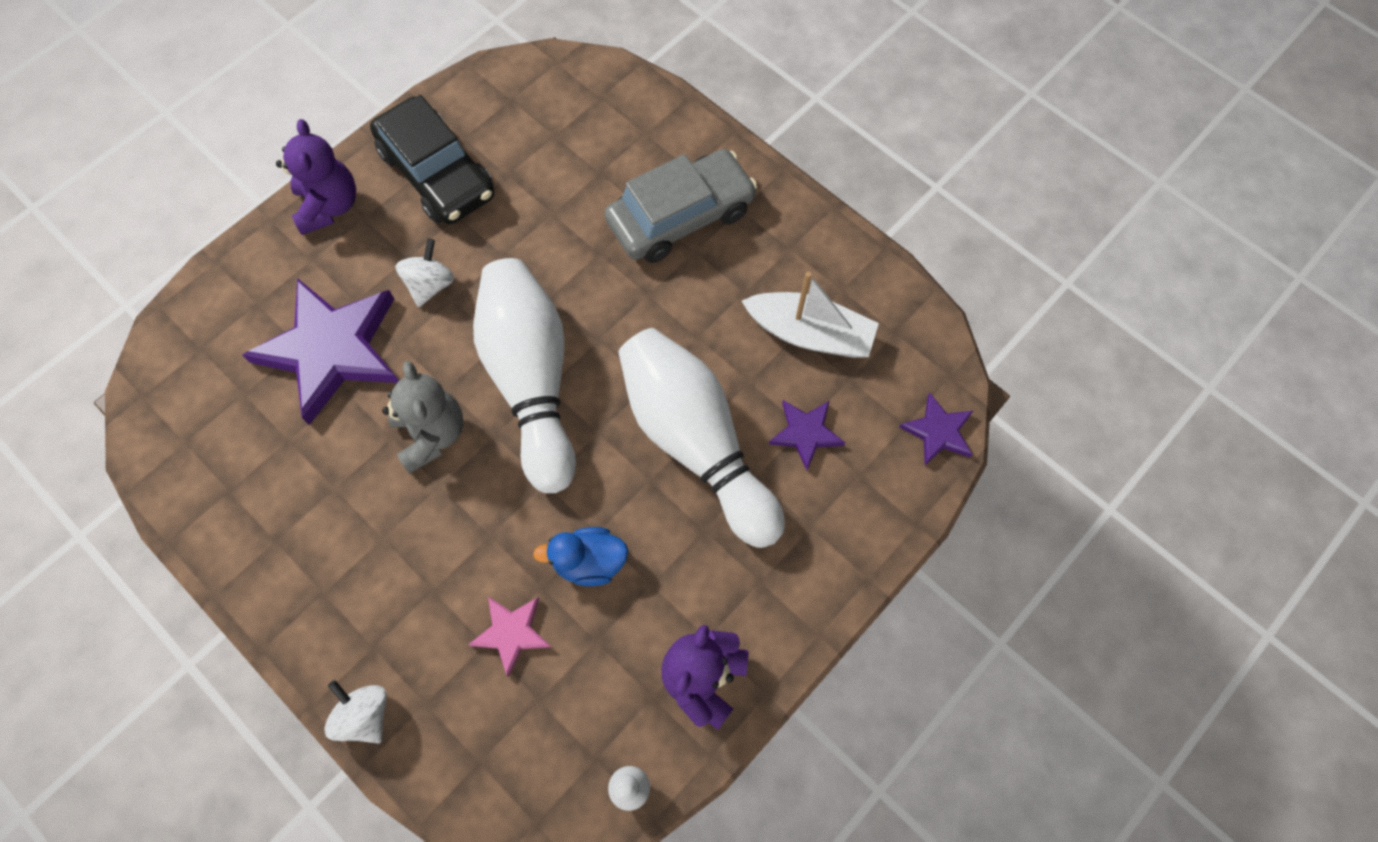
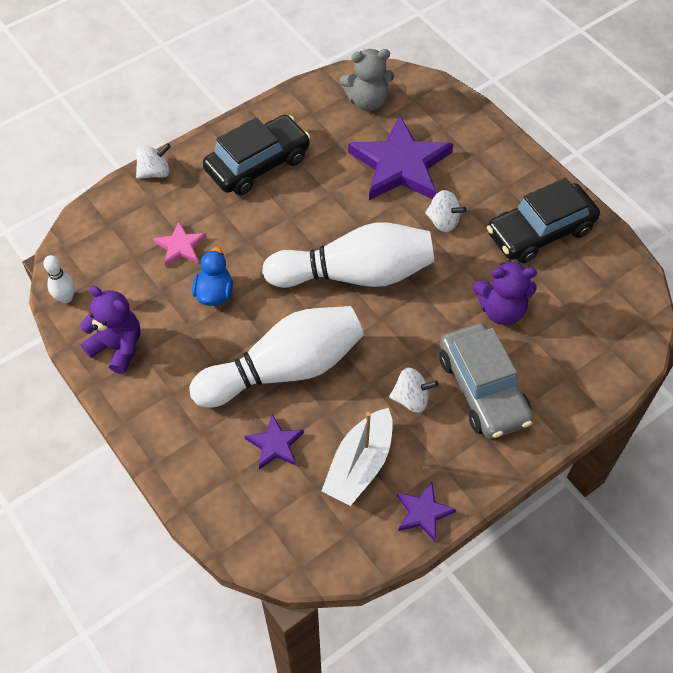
camera: 100 degrees right, 10 degrees down
(329, 206) = (517, 167): purple teddy bear -> purple teddy bear (501, 310)
(339, 552) = (258, 164): none -> black car
(431, 434) = (327, 214): grey teddy bear -> grey teddy bear (367, 101)
(709, 290) = (411, 399): none -> white spinning top
(938, 431) = (254, 543): purple star -> purple star (423, 512)

